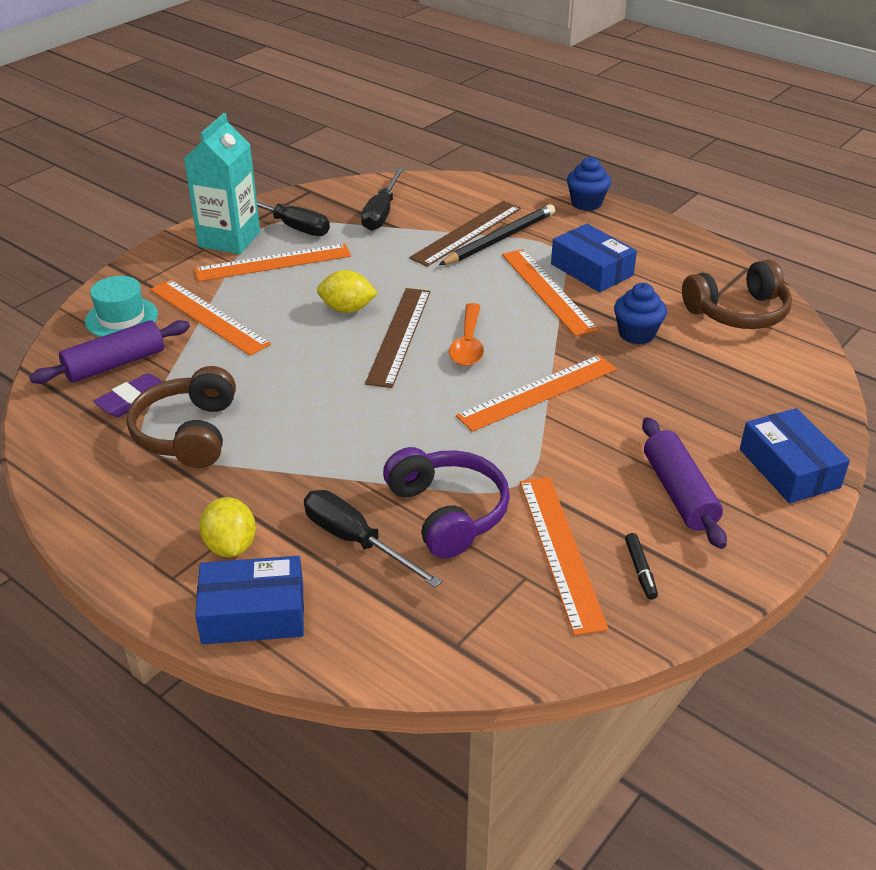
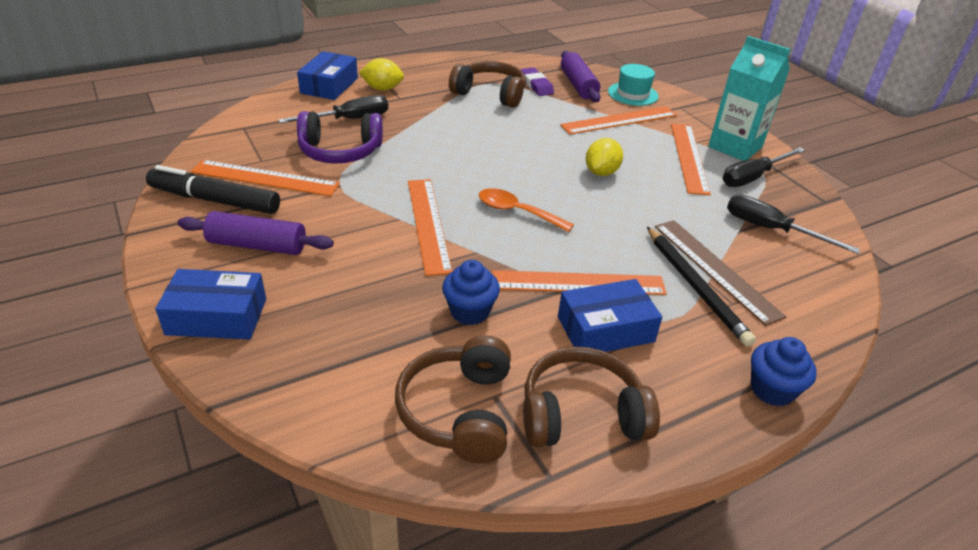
camera: 110 degrees right, 0 degrees up
(399, 336) = (549, 185): brown ruler -> none
(640, 570) = (215, 200): black marker -> black marker, size x2.35
(685, 266) = (581, 414): none -> brown headphones

